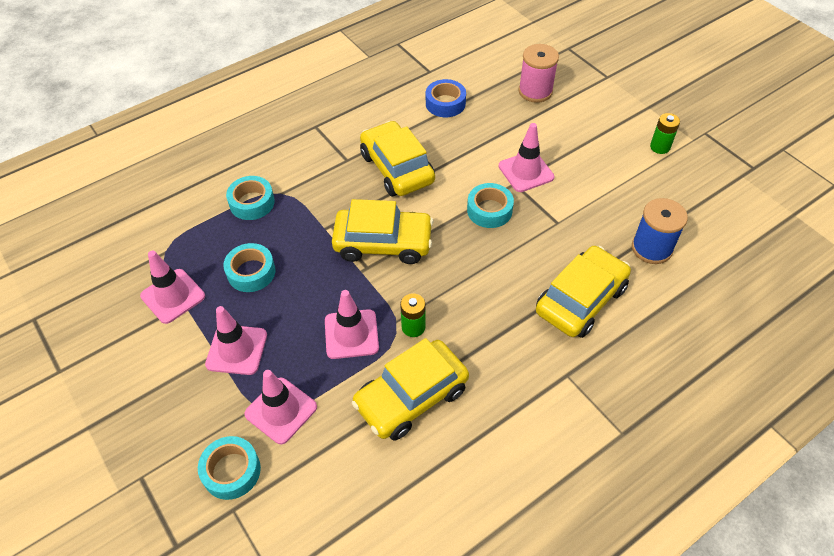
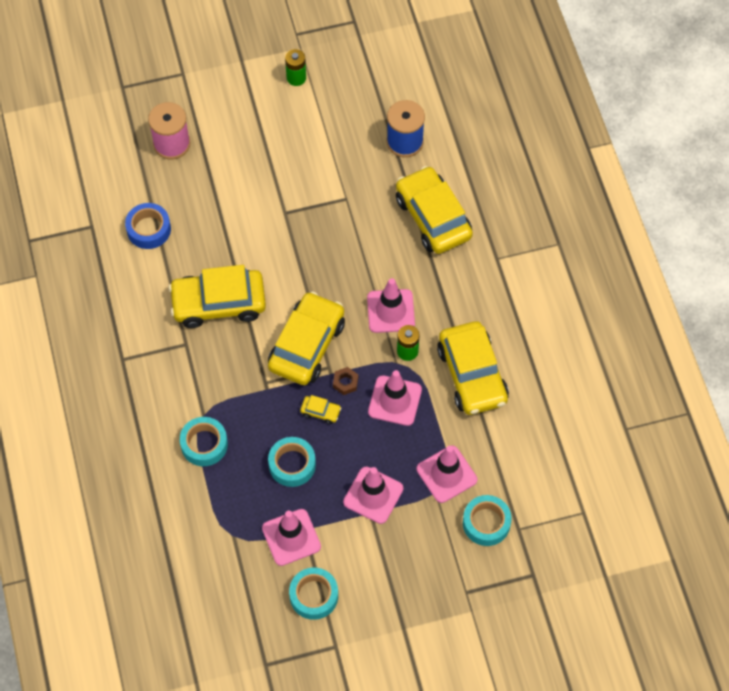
camera: 70 degrees left, 10 degrees up
(316, 276) = (320, 412): none -> yellow car
(355, 286) = (345, 382): none -> brown nut
(489, 210) = (307, 246): turquoise tape -> turquoise tape (314, 596)
(526, 172) = (275, 197): pink traffic cone -> pink traffic cone (390, 311)

